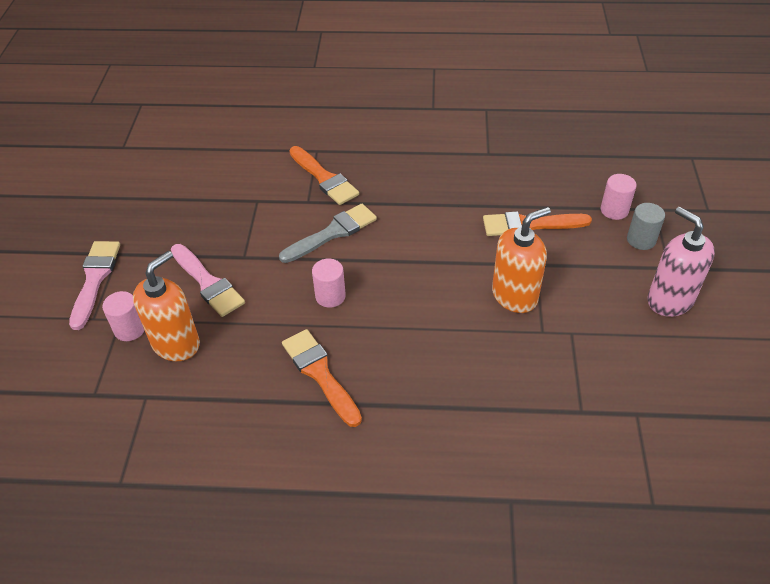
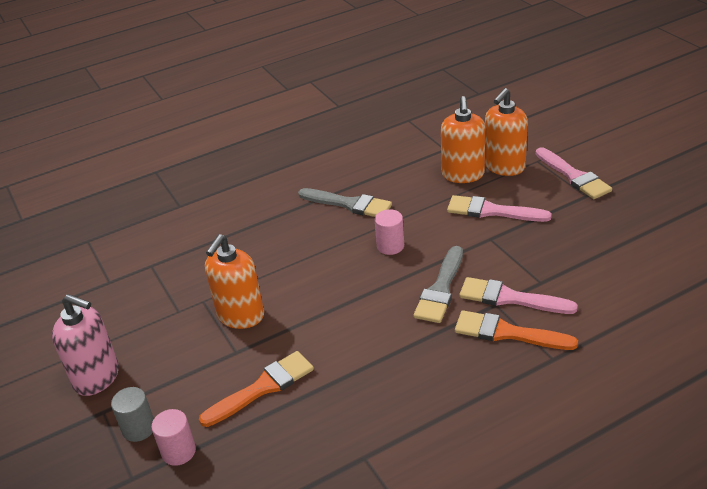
camera: 150 degrees right, 10 degrees down
(130, 329) = (504, 167): pink cylinder -> orange soap dispenser
(293, 200) = (510, 298): none -> pink brush
(320, 373) = (349, 204): orange brush -> grey brush

